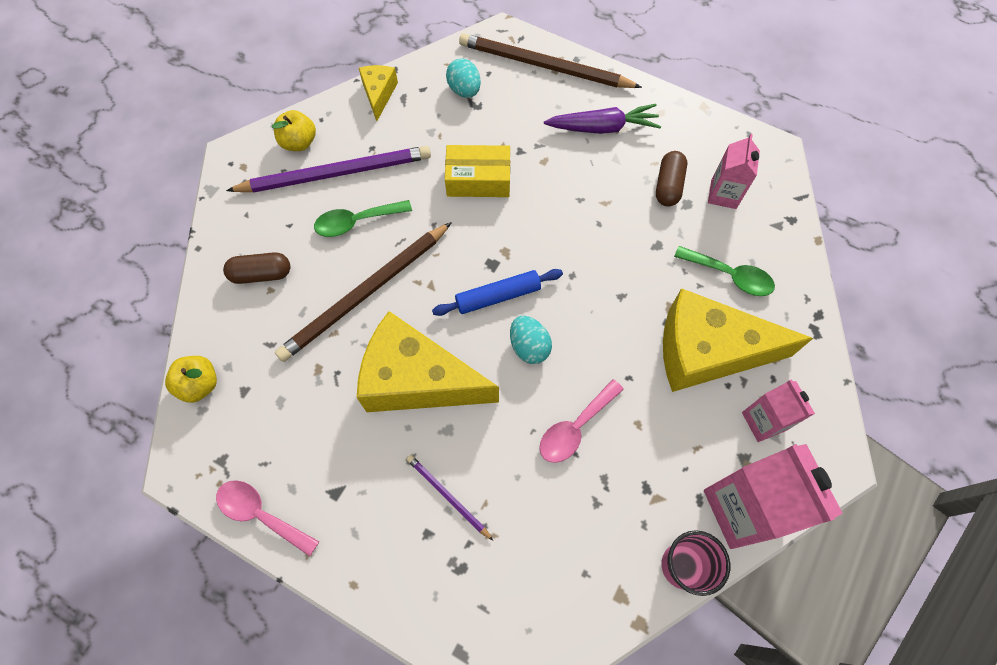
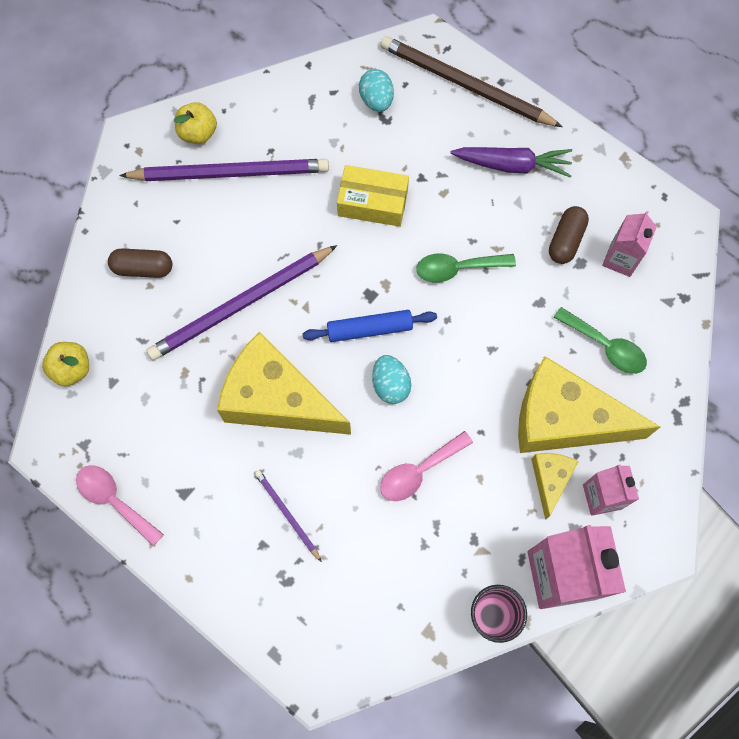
camera: 10 degrees right, 5 degrees up
(356, 222) = (243, 228): green spoon -> green spoon (457, 268)
(365, 293) = (241, 305): brown pencil -> purple pencil
(379, 94) = (287, 91): yellow cheese -> yellow cheese (550, 480)

